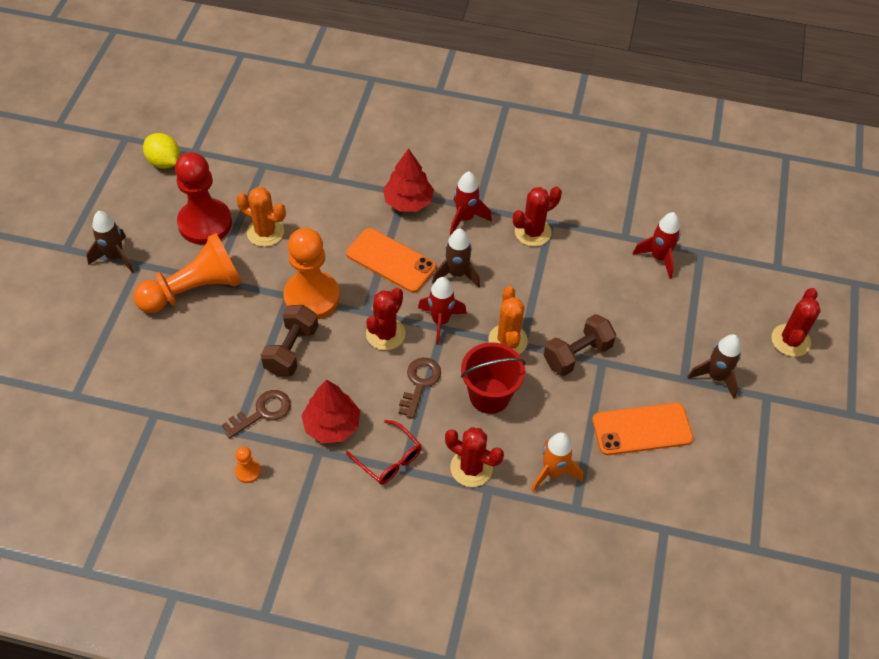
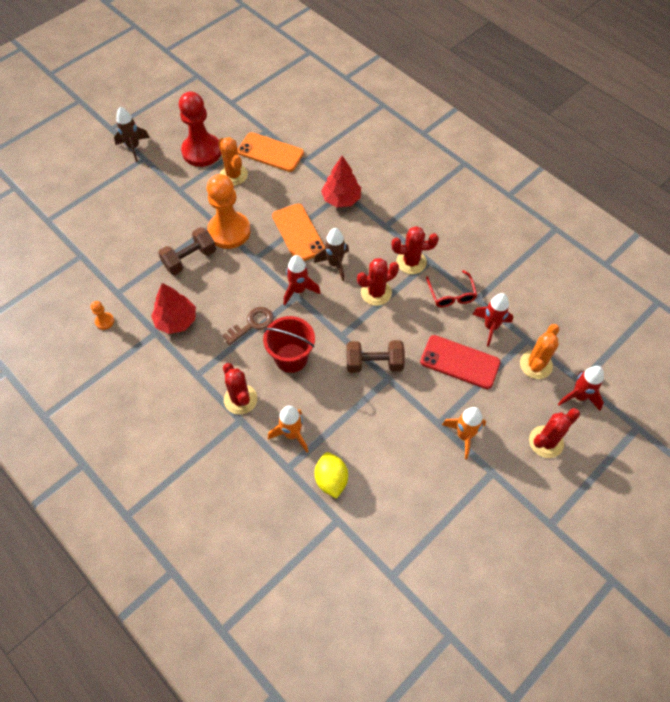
camera: 35 degrees right, 5 degrees up
(164, 162) = (208, 101): yellow lemon -> yellow lemon (331, 480)
(194, 290) = (163, 190): orange pawn -> none
(262, 412) = (141, 289): brown key -> none
(385, 334) = (256, 280): red cactus -> red cactus (376, 293)
(389, 459) = (193, 363): red glasses -> red glasses (451, 294)
(465, 218) = (371, 229): red rocket -> red rocket (579, 396)
(507, 340) = (333, 327): orange cactus -> orange cactus (536, 365)
(642, 429) = (378, 441): orange phone -> orange phone (270, 152)
(657, 308) = (460, 362): none -> red phone
(715, 377) = (464, 435): brown rocket -> orange rocket

